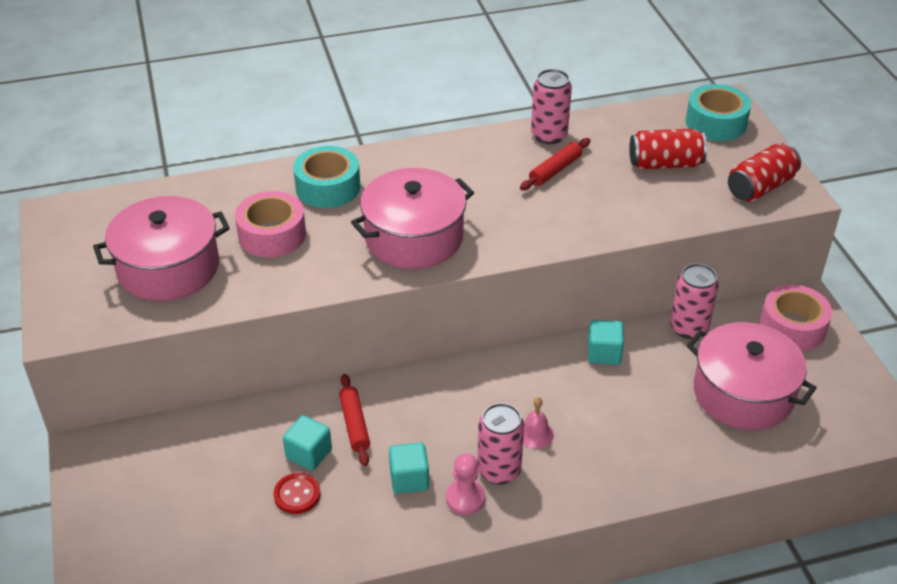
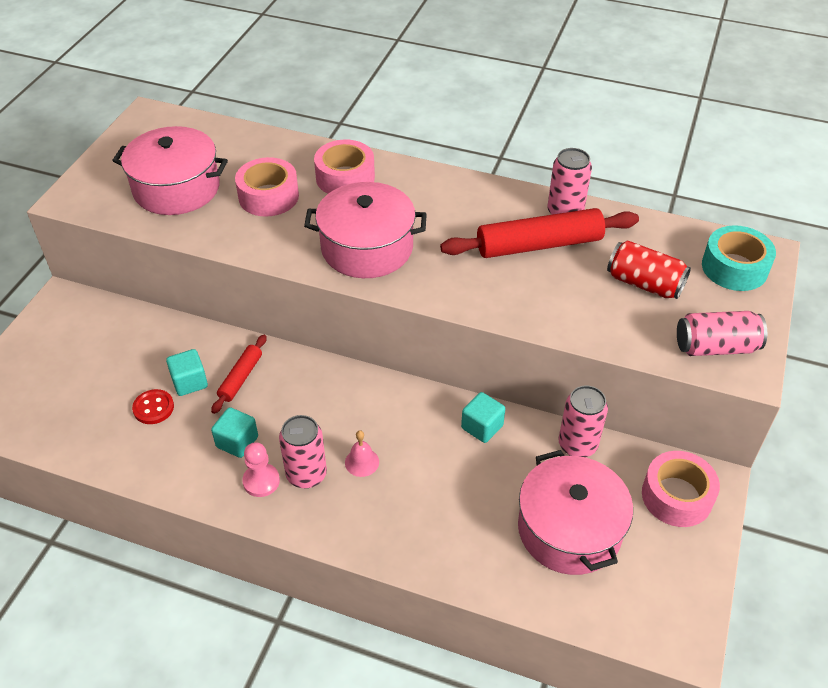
camera: 35 degrees right, 5 degrees up
(328, 187) = (345, 178): turquoise tape -> pink tape
(555, 170) = (539, 245): red rolling pin -> red rolling pin, size x1.90
(760, 187) = (715, 347): red can -> pink can

